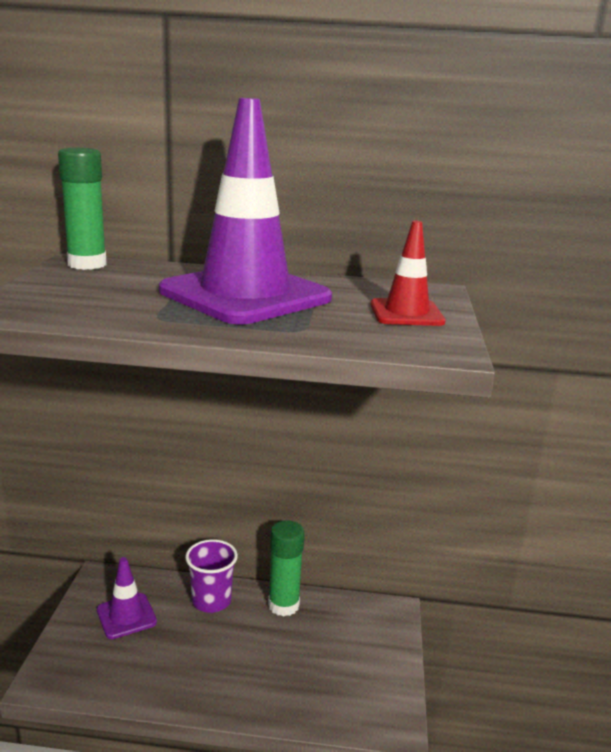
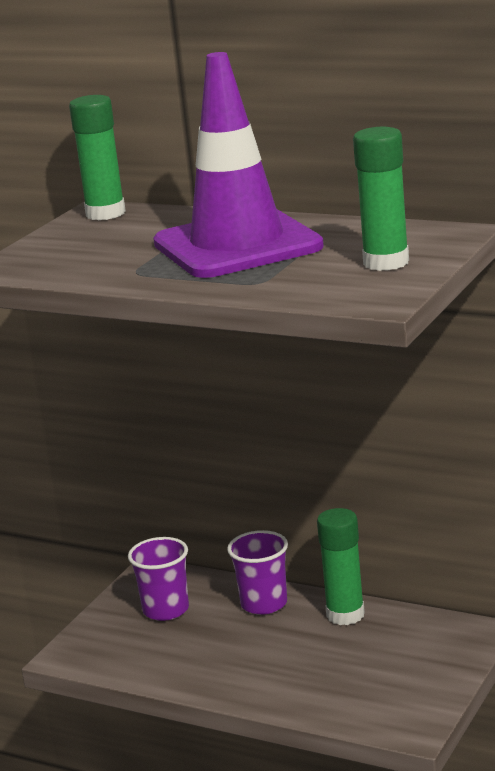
camera: 25 degrees right, 0 degrees up
(126, 616) = (166, 610): purple traffic cone -> purple cup
(406, 313) = (386, 262): red traffic cone -> green glue stick

